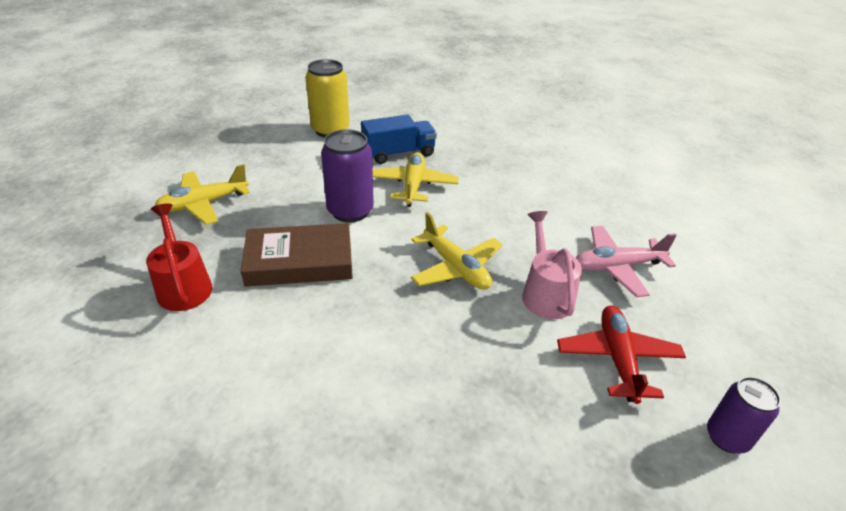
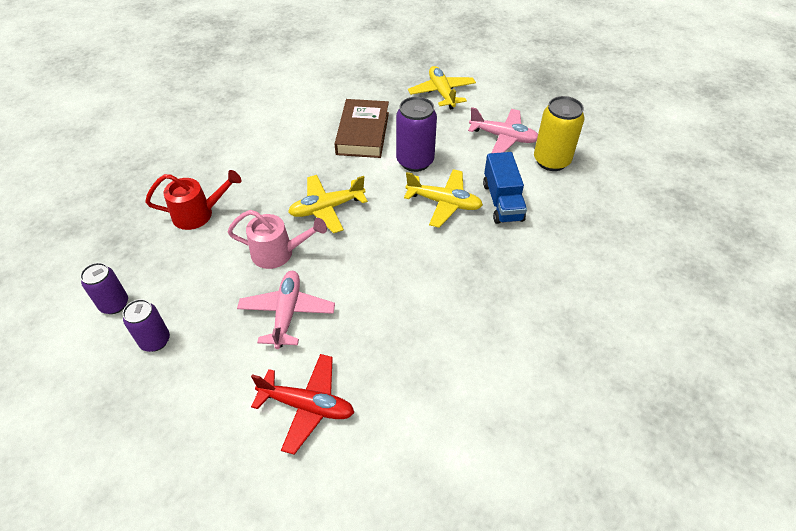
camera: 105 degrees right, 10 degrees up
(183, 285) = (357, 88): red watering can -> red watering can (199, 214)
(295, 157) = (503, 137): none -> pink plane
(617, 359) = (200, 272): red plane -> red plane (307, 406)
(733, 367) = (155, 341): none -> purple can

